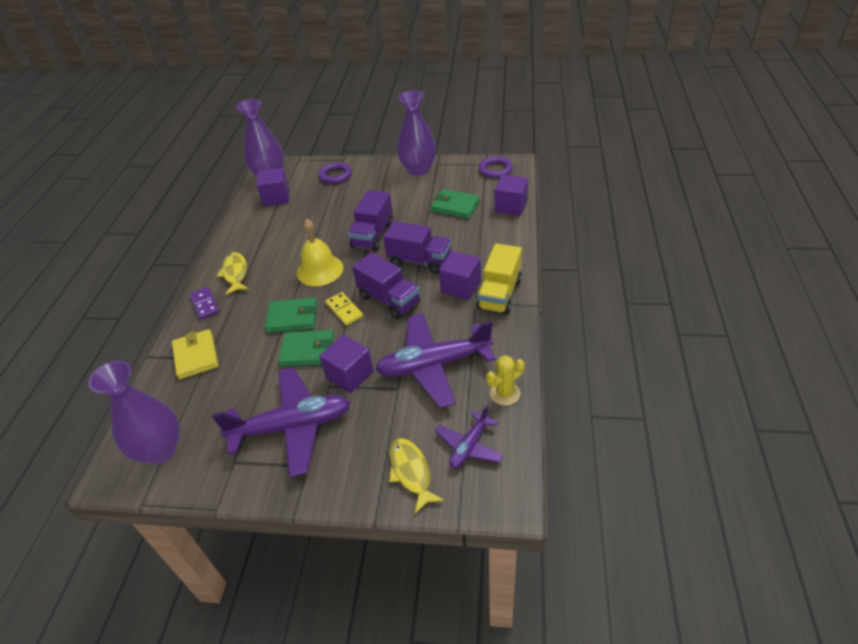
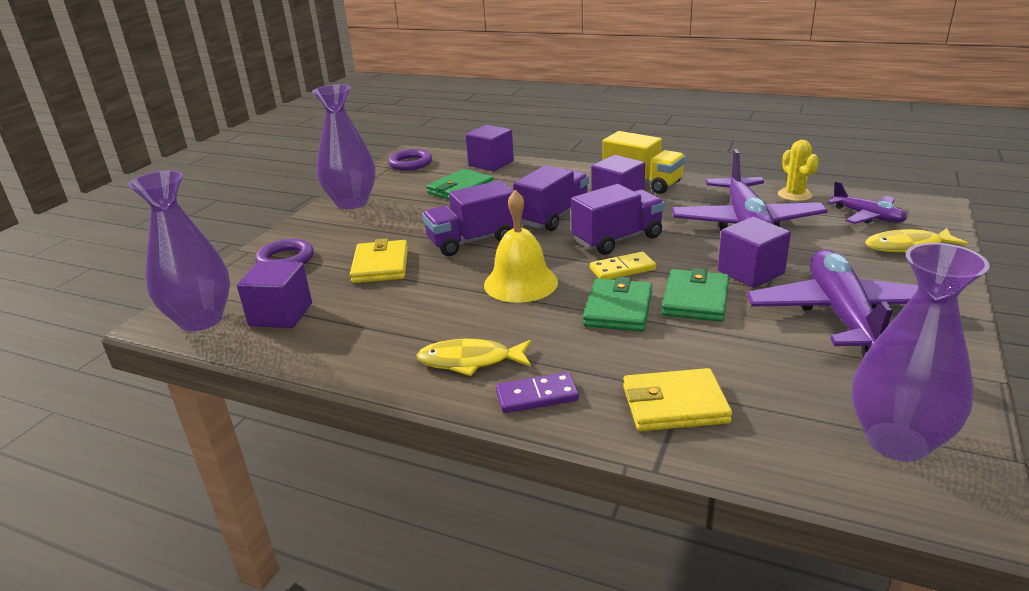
camera: 75 degrees left, 15 degrees down
(334, 210) = (380, 265): none -> yellow wallet
(373, 235) = (472, 241): purple truck -> purple truck turned 120 degrees clockwise

